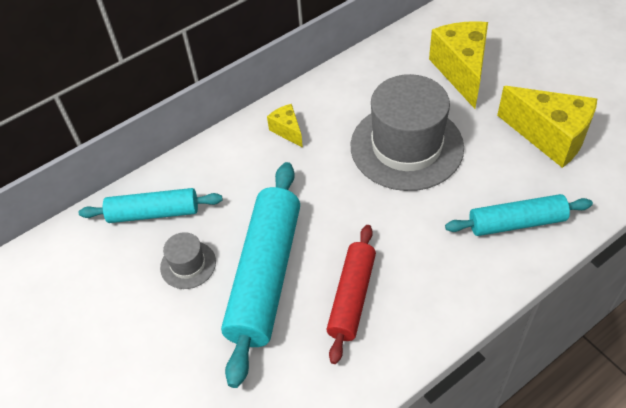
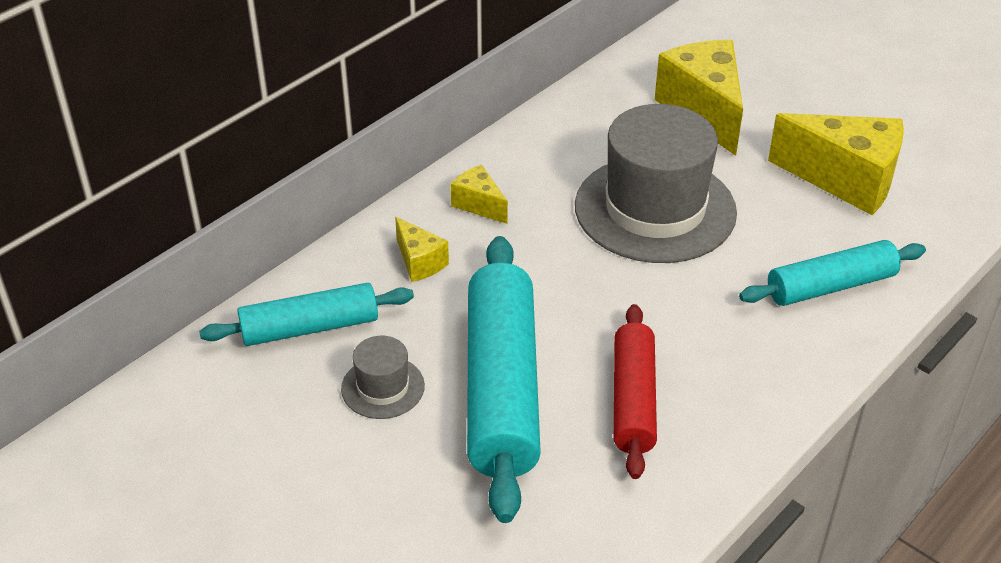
camera: 15 degrees left, 10 degrees down
(237, 171) = (419, 262): none -> yellow cheese

